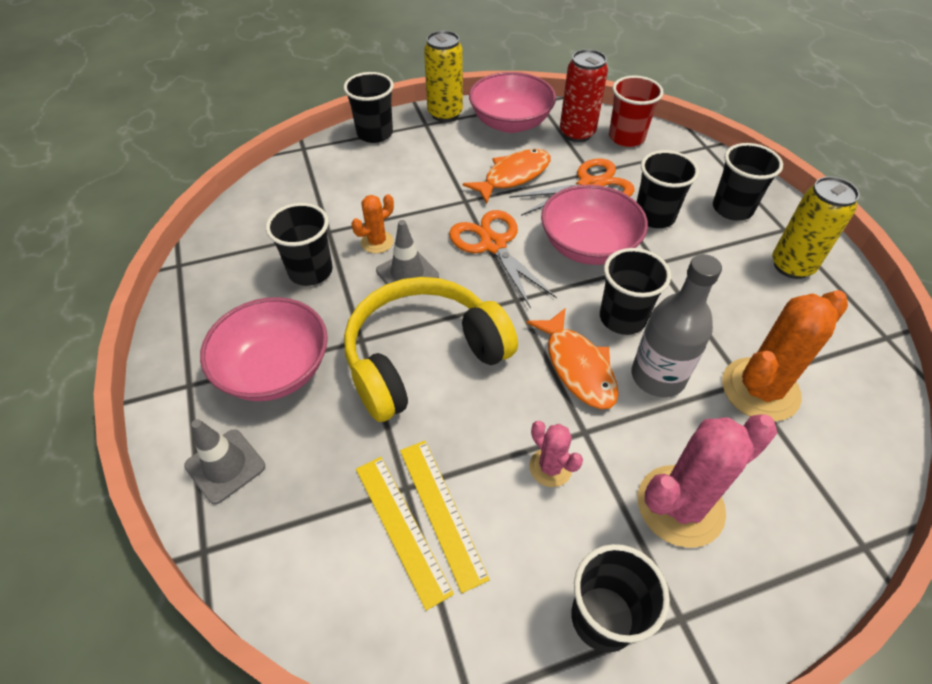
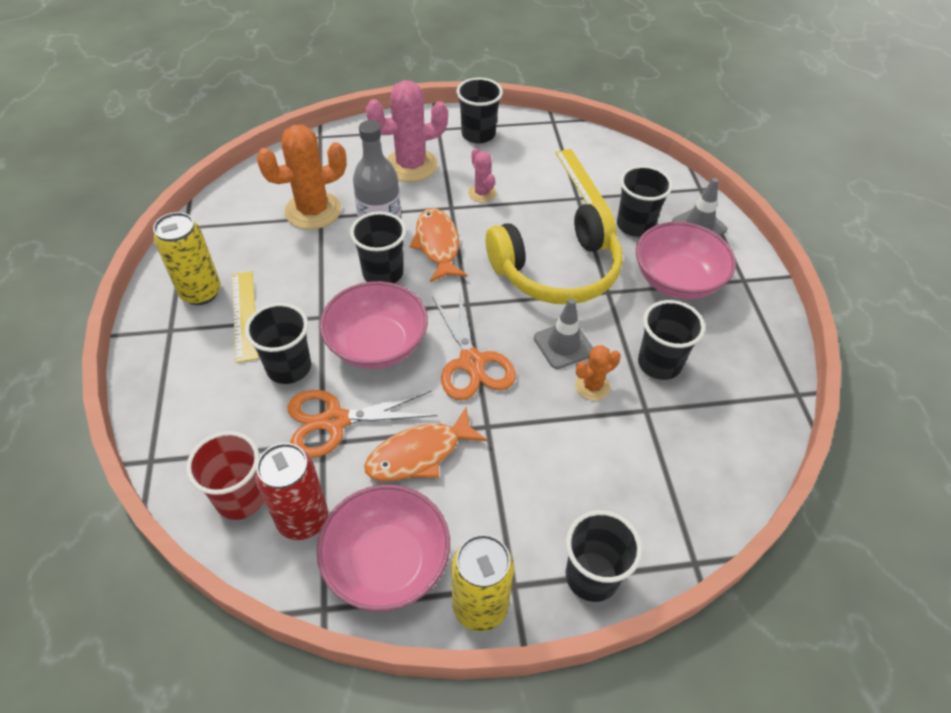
camera: 170 degrees left, 0 degrees up
(441, 511) = (556, 184): yellow ruler -> yellow ruler (245, 315)
(732, 209) = (200, 362): black cup -> black cup (635, 225)

